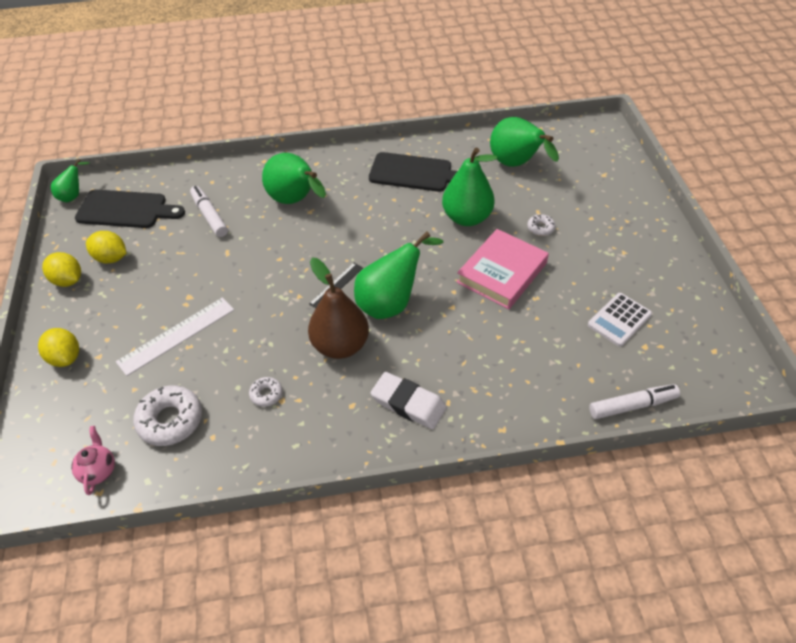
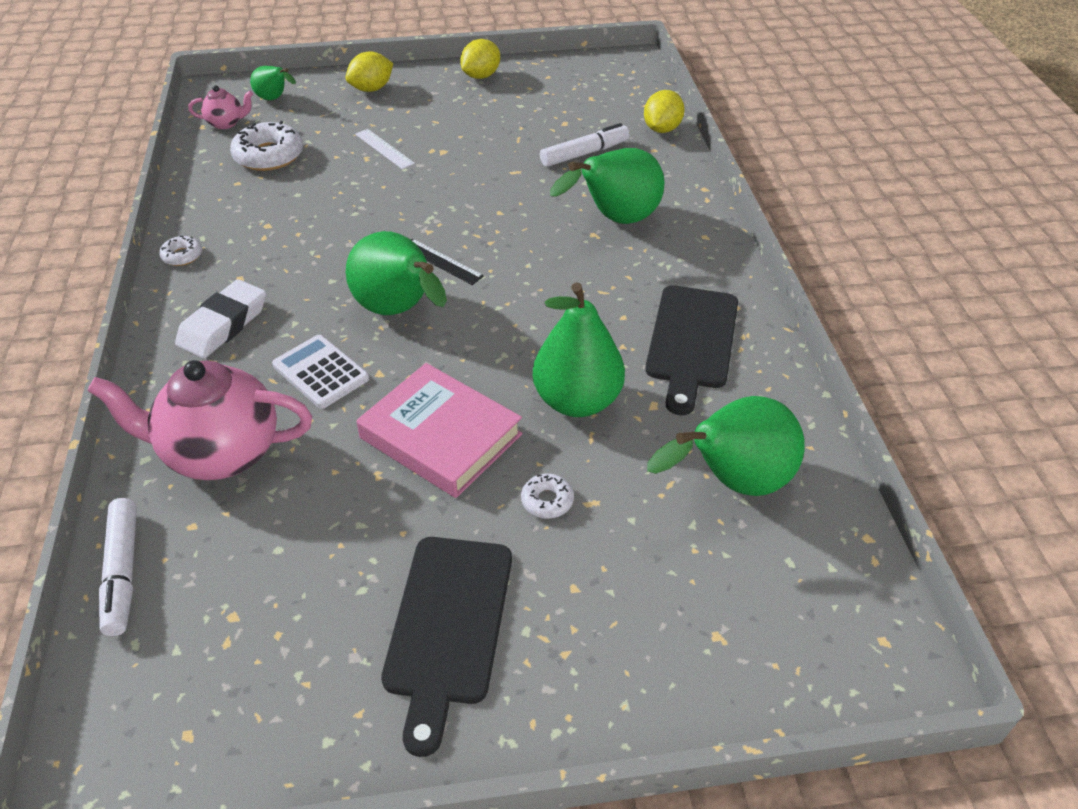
camera: 90 degrees right, 5 degrees down
(73, 196) = (620, 61): green pear -> green pear (274, 99)
(111, 258) = (513, 96): yellow lemon -> yellow lemon (662, 129)
(126, 209) = (596, 96): black cutting board -> black cutting board (448, 626)
(177, 335) = (384, 149): white ruler -> white ruler, size x0.60
(266, 394) = (280, 214): white donut -> white donut (182, 256)
(340, 345) = (336, 267): brown pear -> none
(533, 377) = (221, 453): none -> pink teapot
(619, 320) = (301, 587): white calculator -> white calculator (321, 372)

